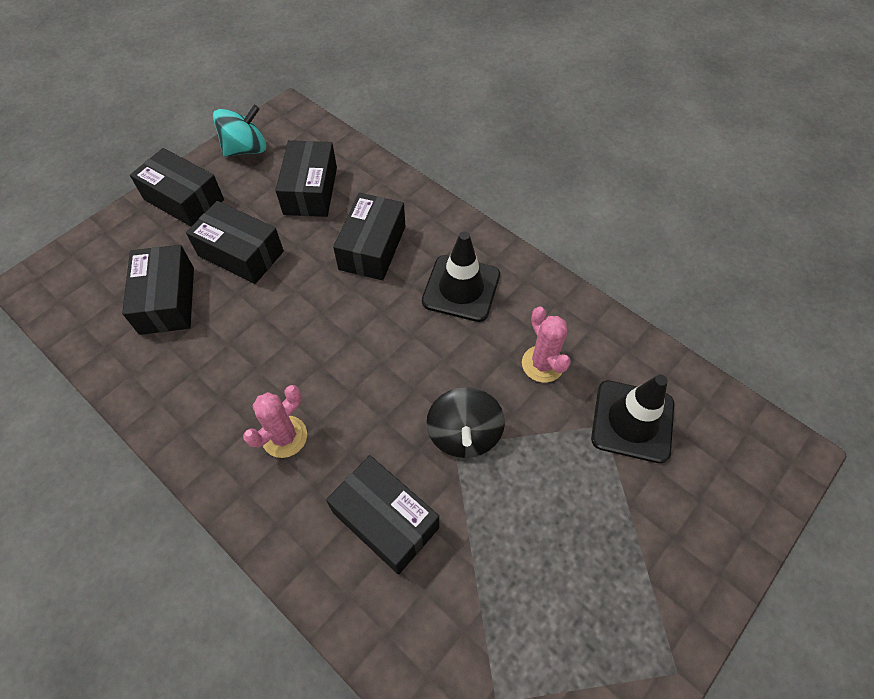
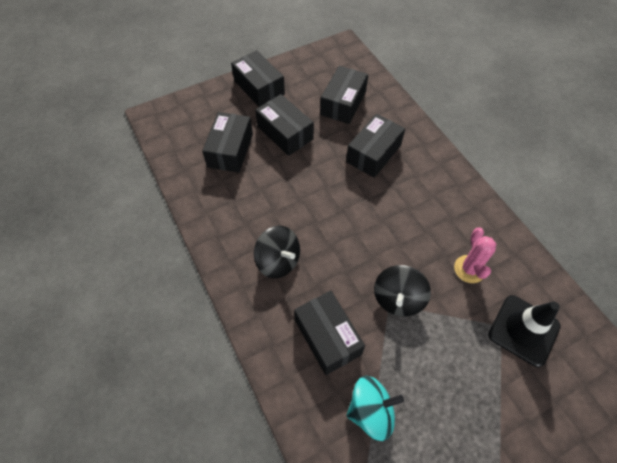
camera: 20 degrees right, 0 degrees up
(246, 149) = (308, 64): turquoise spinning top -> turquoise spinning top (371, 411)
(284, 436) = (278, 261): pink cactus -> black spinning top
(461, 288) = (427, 199): black traffic cone -> none

